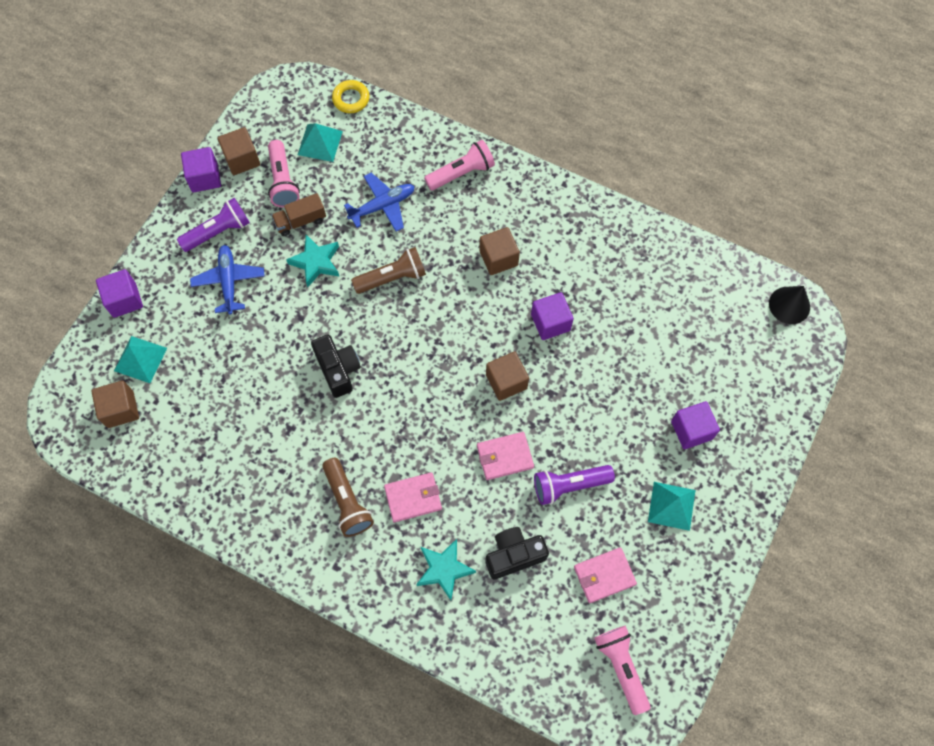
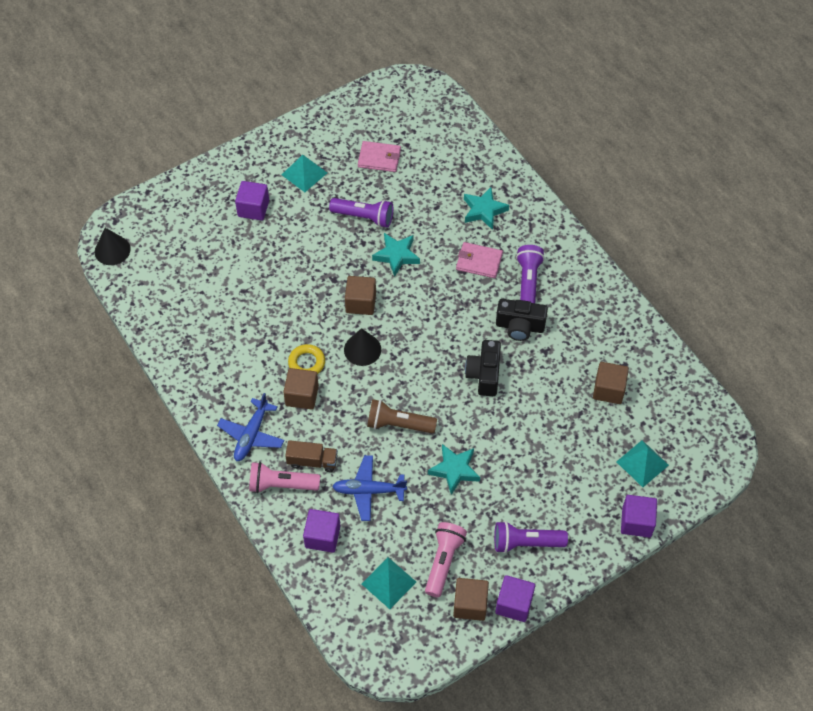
camera: 150 degrees left, 10 degrees down
(120, 409) = (674, 431): brown cube -> brown cube (608, 390)
(229, 281) = (538, 492): blue plane -> blue plane (251, 435)
(300, 221) = (448, 514): brown truck -> brown truck (312, 461)
(347, 502) = (528, 282): brown flashlight -> purple flashlight
(351, 99) = (333, 614): yellow ring -> yellow ring (306, 363)
(472, 333) = (362, 349): none -> black cone
(504, 456) = (396, 255): pink wallet -> turquoise star
(514, 555) = (431, 196): black camera -> black camera (520, 326)
(550, 322) = (297, 327): purple cube -> purple cube (322, 536)
(621, 667) = (404, 110): pink flashlight -> none

